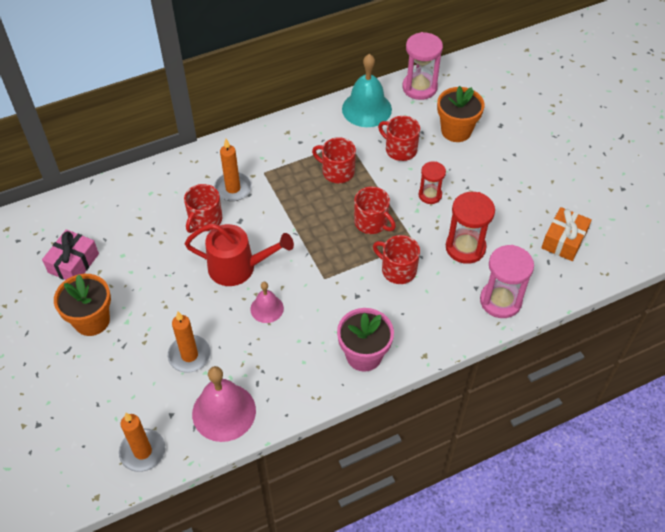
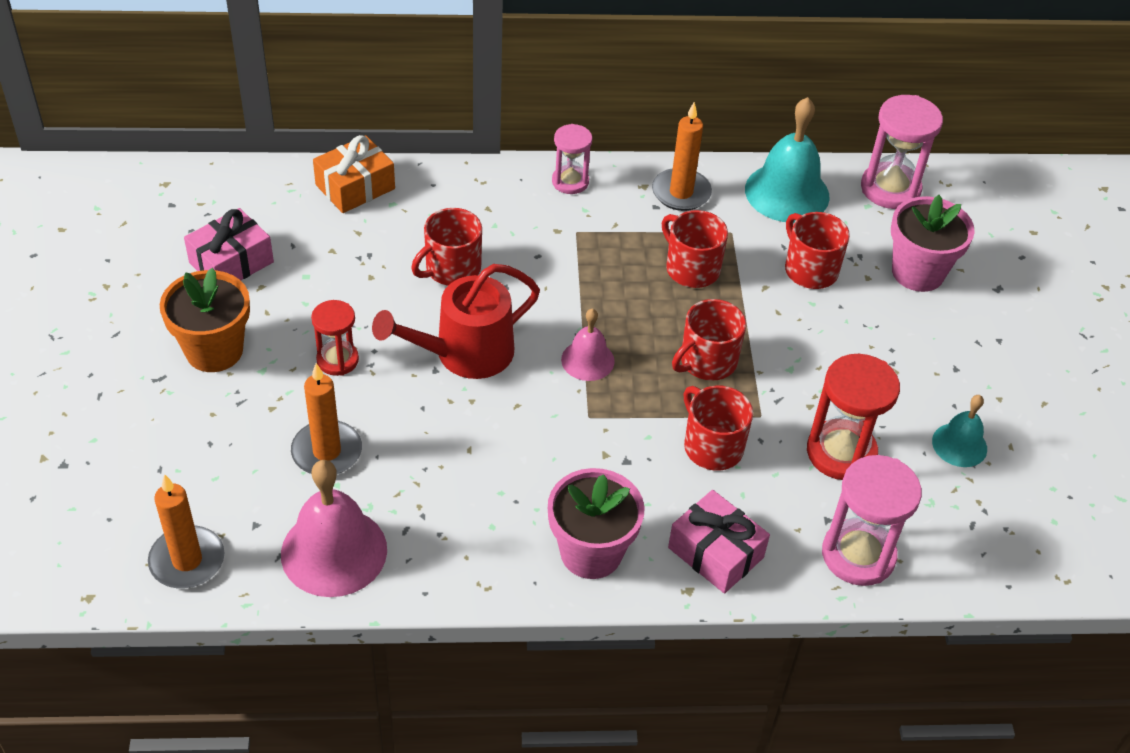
camera: 20 degrees right, 5 degrees down
(233, 188) = (517, 239): orange candle -> orange candle (681, 192)
(238, 267) = (465, 353): red watering can -> red watering can turned 120 degrees clockwise
(245, 144) = (570, 182): none -> pink hourglass
(267, 308) = (477, 428): pink bell -> pink bell (587, 360)
(371, 222) = (707, 361): red mug -> red mug turned 75 degrees clockwise
(428, 329) = (715, 552): none -> pink gift
(430, 195) = (823, 353): red hourglass -> red hourglass (337, 360)
(456, 131) = (918, 272): orange flower pot -> pink flower pot
(522, 220) = (959, 445): none -> turquoise bell
(563, 240) = (1016, 502): orange gift -> orange gift (355, 187)

